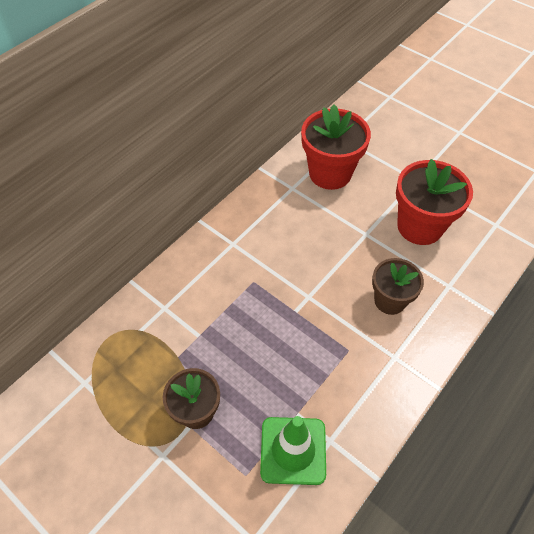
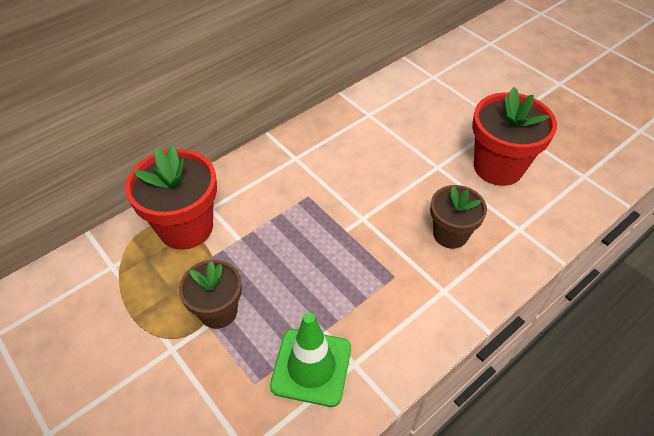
camera: 10 degrees right, 5 degrees down
(330, 173) = (411, 106): red flower pot -> red flower pot (186, 227)

